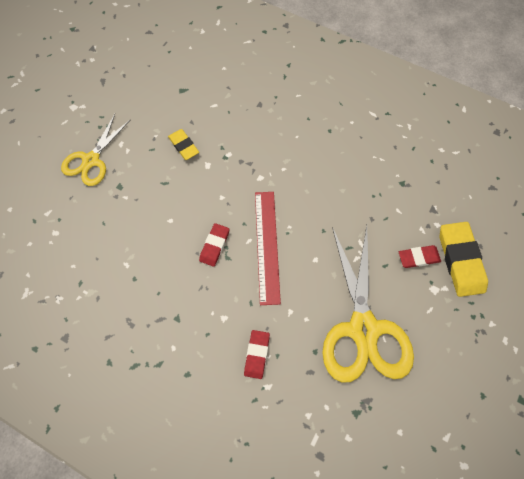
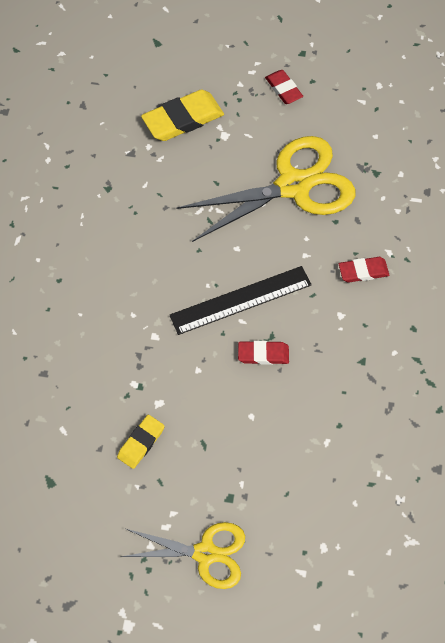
camera: 110 degrees left, 5 degrees down
(267, 246) = (241, 300): red ruler -> black ruler
(418, 257) = (195, 155): red eraser -> red eraser (283, 89)

